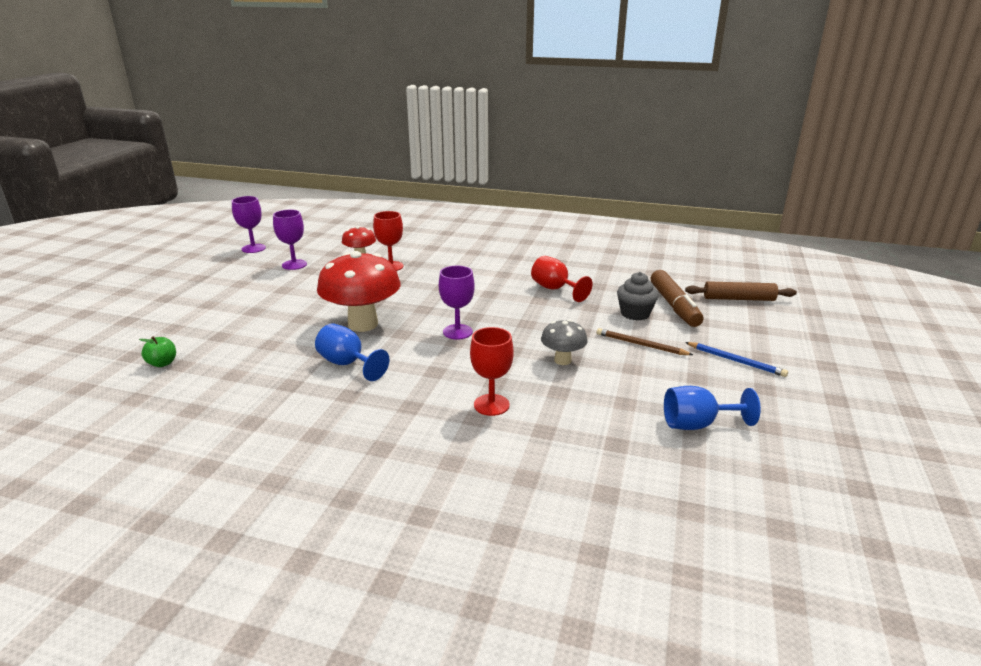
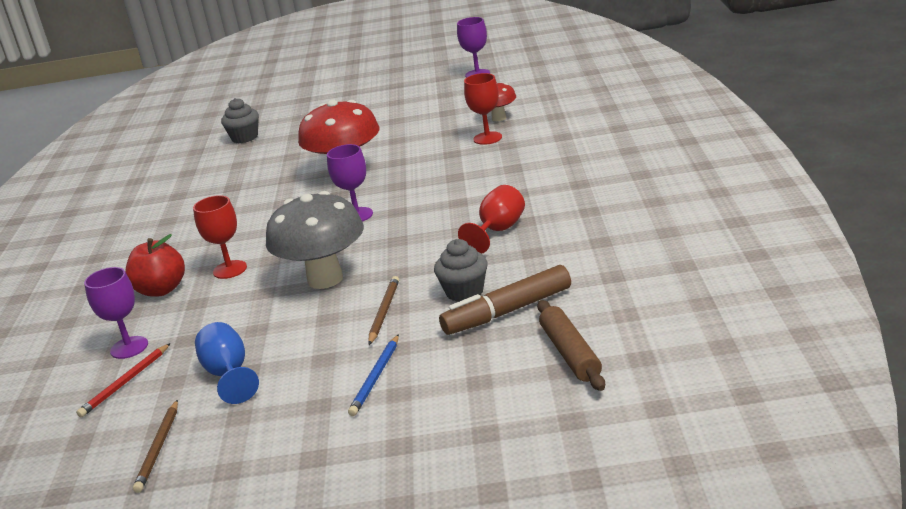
camera: 75 degrees right, 0 degrees up
(162, 363) = (245, 137): green apple -> grey cupcake
(294, 265) = (454, 102): purple goblet -> purple goblet (129, 347)
(347, 364) = (272, 194): blue goblet -> none
(492, 451) = (161, 290): none -> red apple
(562, 360) = (325, 279): grey mushroom -> grey mushroom, size x1.93
(679, 489) = (125, 382): none -> red pencil
(807, 474) = (159, 448): none -> brown pencil

